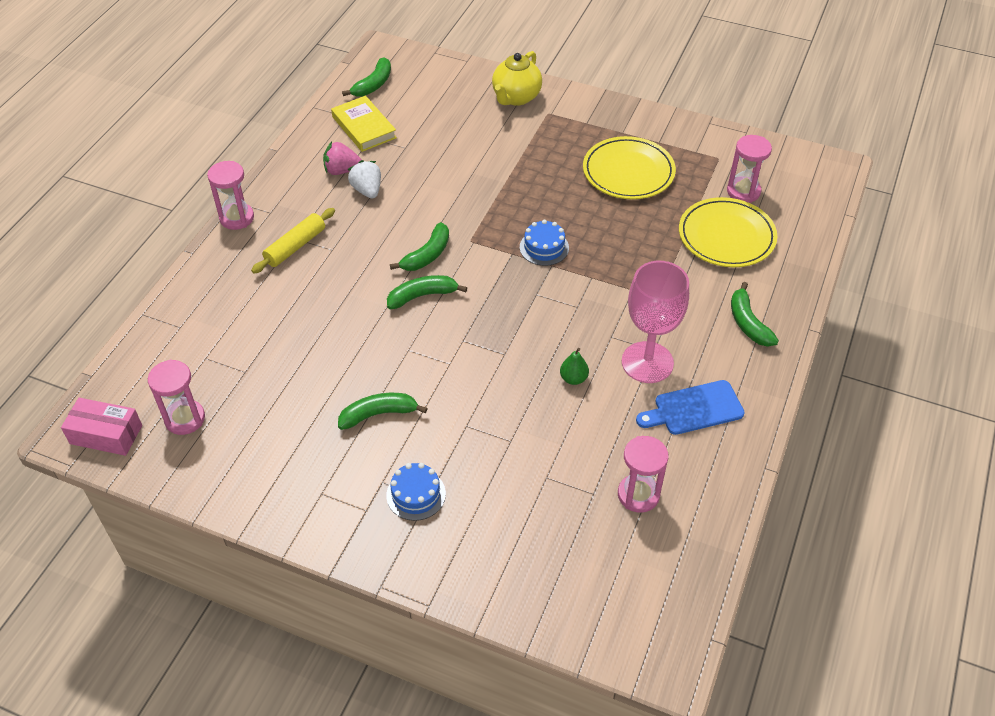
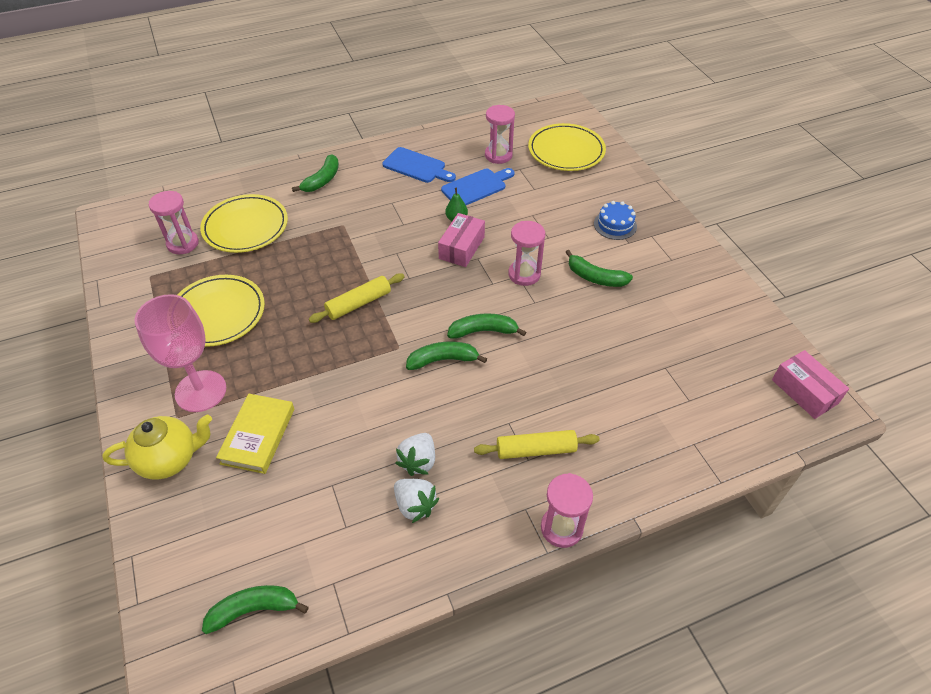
camera: 135 degrees left, 0 degrees up
(185, 419) = (734, 363): pink hourglass -> pink hourglass (524, 274)
(342, 170) = (415, 505): pink strawberry -> white strawberry
(364, 127) = (336, 547): yellow book -> yellow book (258, 436)
(422, 296) = (483, 331): green banana -> green banana turned 150 degrees clockwise
(530, 353) = (461, 248): none -> pink box
(544, 247) = (359, 303): blue cake -> yellow rolling pin
(576, 568) = (566, 151): none -> yellow plate
(604, 431) = (476, 187): none -> blue cutting board
(647, 362) = (405, 199): pink goblet -> pink goblet (201, 391)

